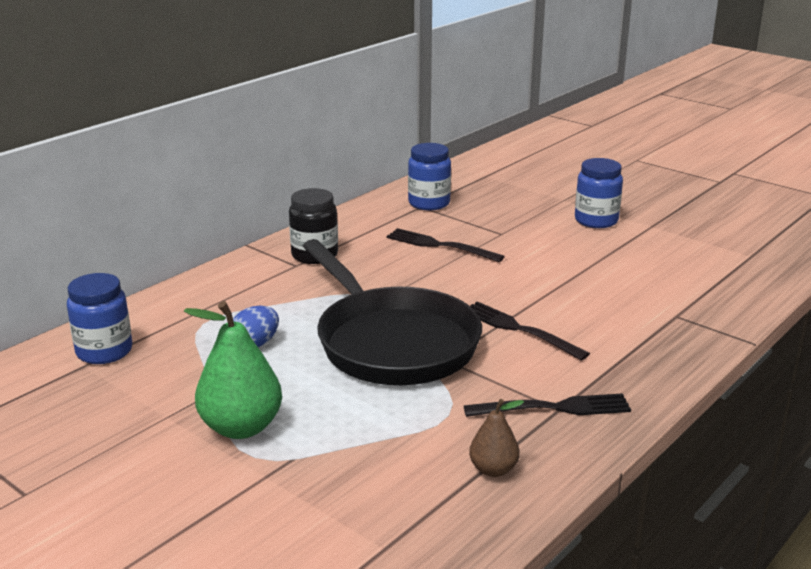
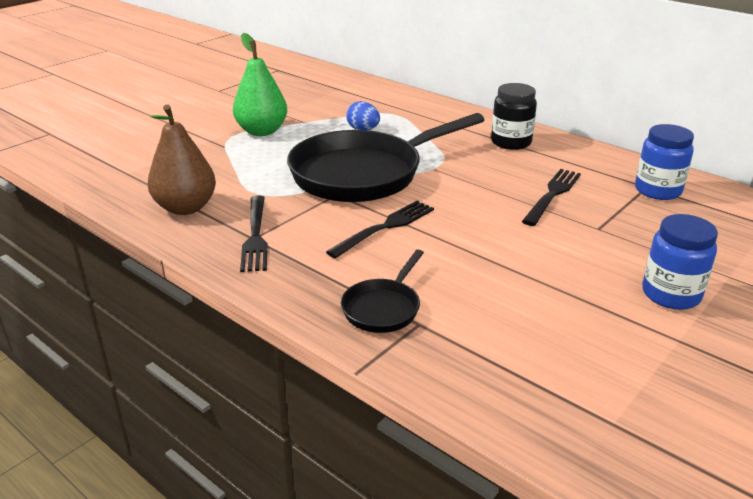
camera: 90 degrees right, 5 degrees up
(104, 351) = (355, 92): blue jar -> none
(493, 470) = (186, 208): brown pear -> brown pear, size x1.81
(661, 331) = (383, 308): none -> black pan

